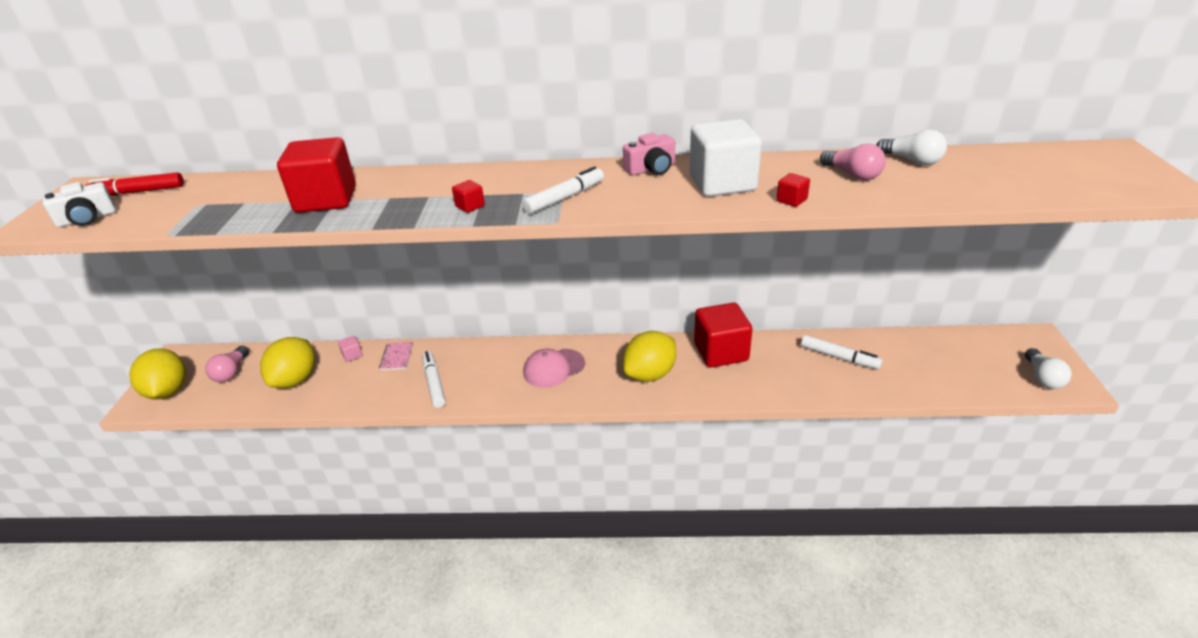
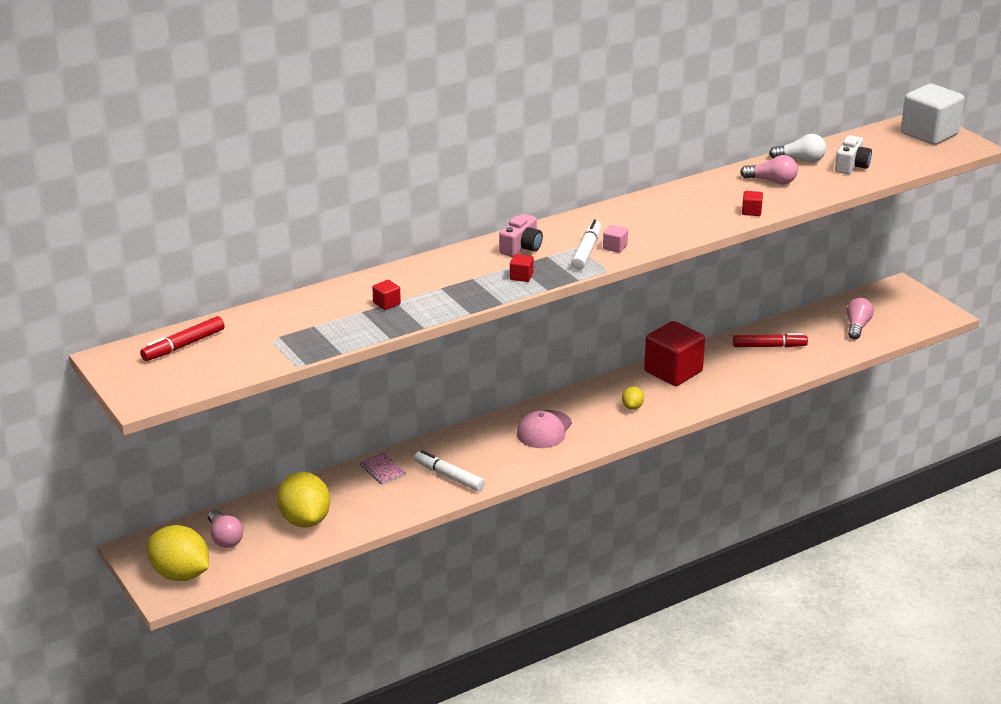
camera: 35 degrees left, 5 degrees down
(87, 219) = (187, 377): white camera -> white camera (851, 166)
(326, 199) = (386, 303): red cube -> red cube, size x0.40
(352, 355) = (333, 483): pink cube -> pink cube (615, 247)
(650, 374) = (632, 407): yellow lemon -> yellow lemon, size x0.47
(651, 169) = (621, 211): pink camera -> pink camera (521, 247)
(722, 183) = (688, 210): white cube -> white cube (929, 134)
(839, 357) = (769, 346): white marker -> red marker
(954, 366) = (857, 326): none -> pink light bulb
(1042, 378) = (921, 316): white light bulb -> none

